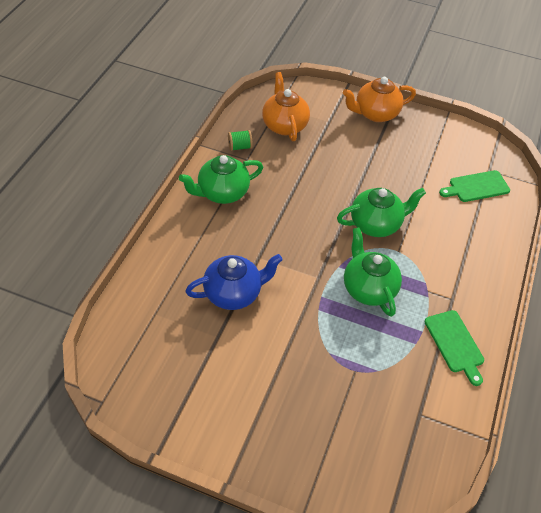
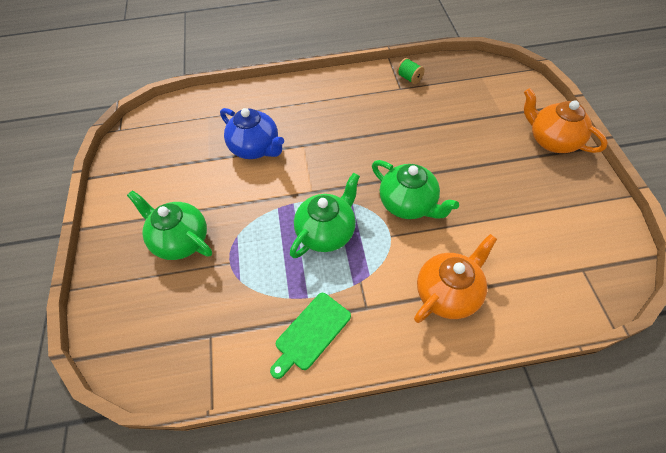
camera: 65 degrees right, 5 degrees up
(222, 193) = (351, 93): green teapot -> green teapot (181, 240)
(284, 125) = (463, 90): orange teapot -> orange teapot (448, 293)
(476, 187) = (543, 267): green cutting board -> none

